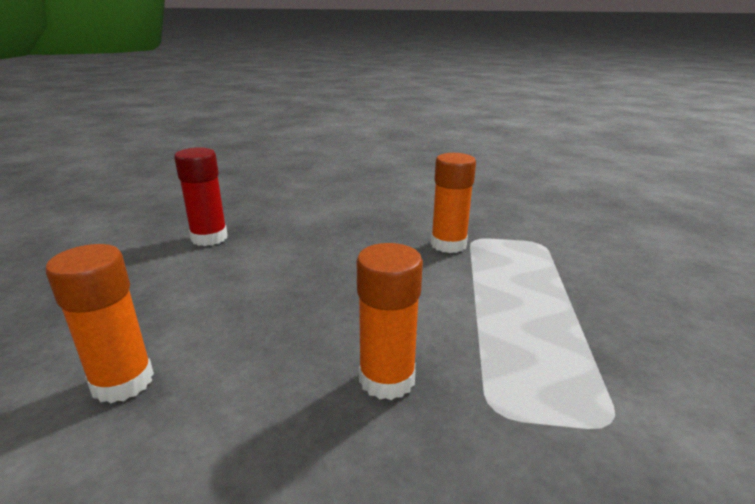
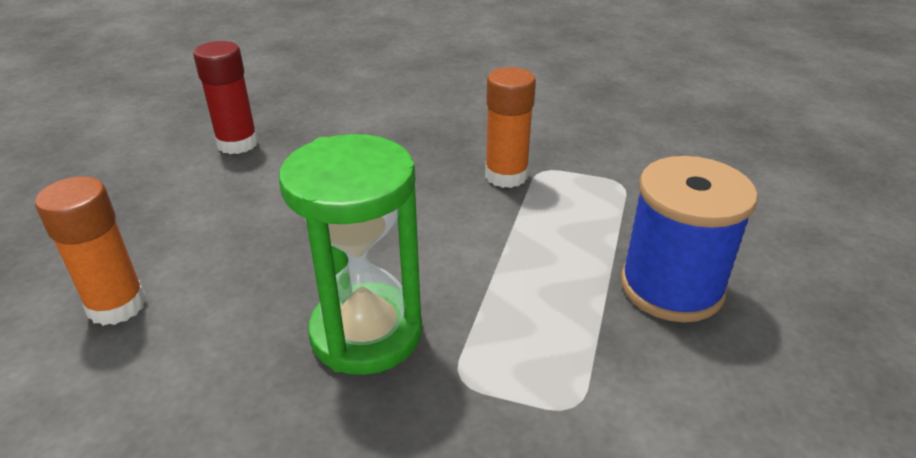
camera: 10 degrees right, 10 degrees up
(387, 379) = (366, 333): orange glue stick -> green hourglass
(628, 313) = (671, 287): none -> blue spool

